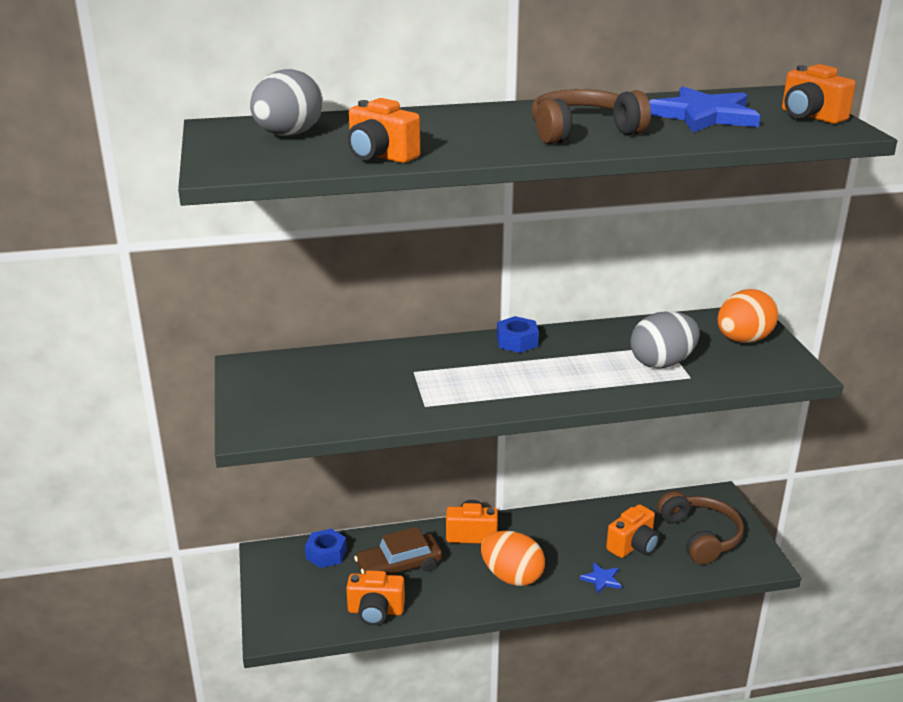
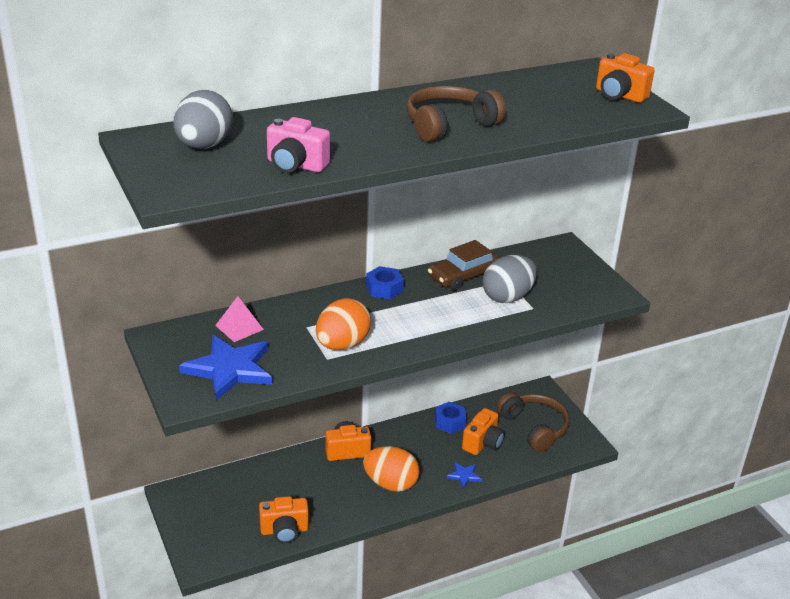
camera: 15 degrees left, 5 degrees up
(326, 554) = (226, 486): blue nut -> blue nut (450, 422)
(339, 365) = (239, 327): none -> pink pyramid
(380, 156) = (295, 165): orange camera -> pink camera
(399, 566) = (293, 488): brown car -> brown car (463, 276)
(703, 115) = (537, 99): blue star -> blue star (230, 369)
(743, 340) = (565, 269): orange egg -> orange egg (342, 345)

